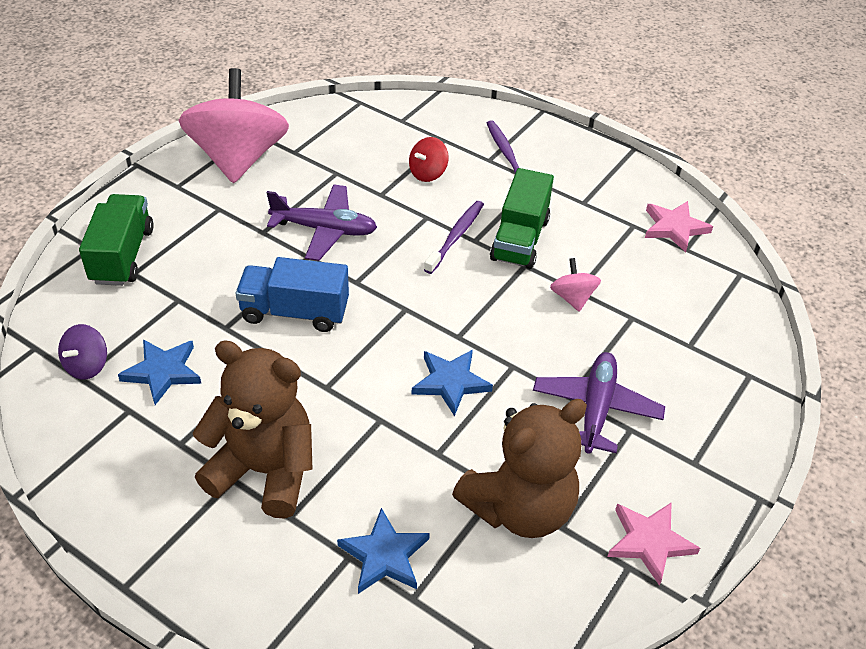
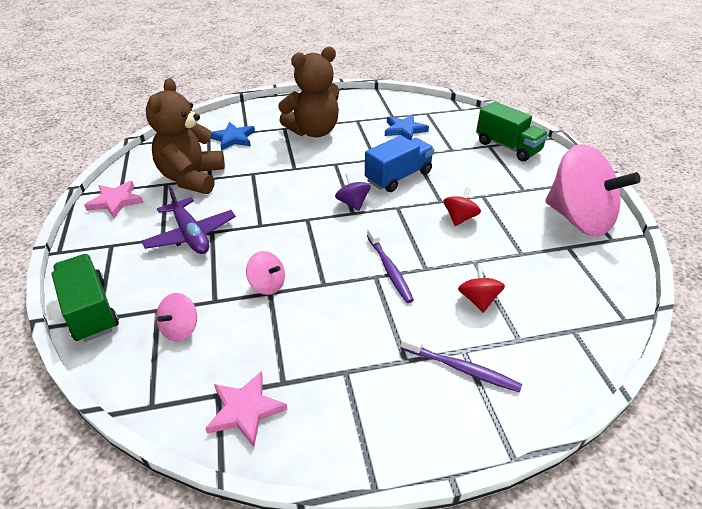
camera: 135 degrees right, 5 degrees down
(87, 366) = (432, 116): purple spinning top -> purple spinning top (352, 203)
(324, 230) = (459, 218): purple plane -> red spinning top
(450, 382) = (282, 198): blue star -> none
(520, 239) = (349, 299): green truck -> green truck (91, 311)
(680, 313) = (180, 329): none -> pink spinning top

